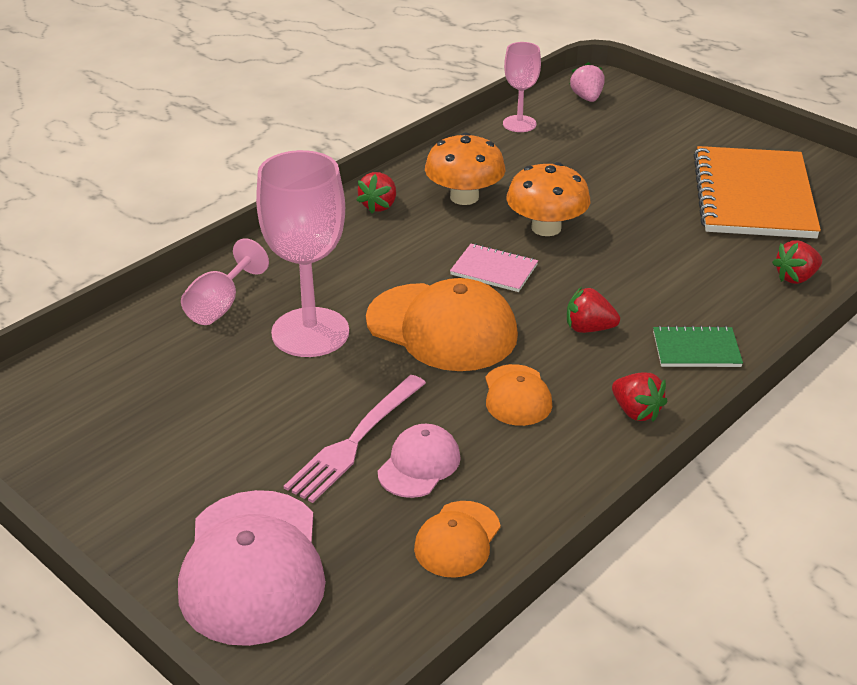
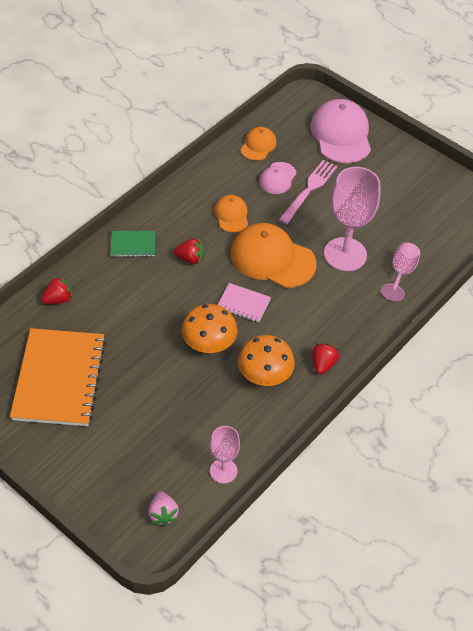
camera: 175 degrees right, 15 degrees up
(636, 411) = (172, 206): red strawberry -> none

